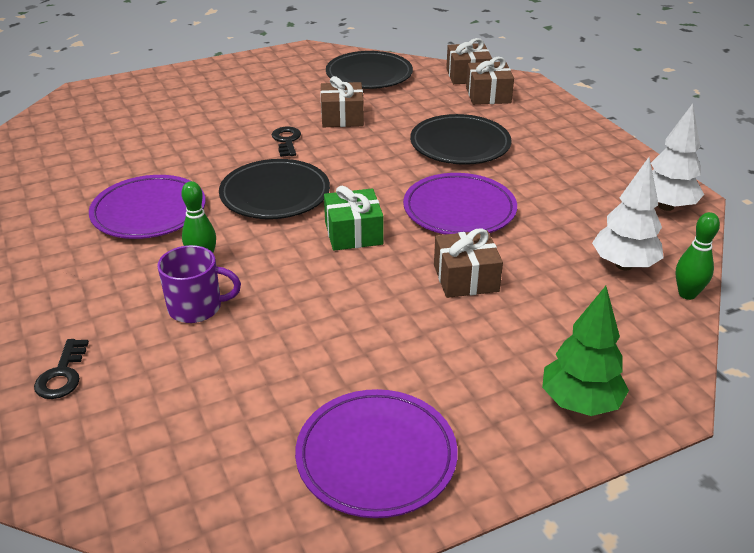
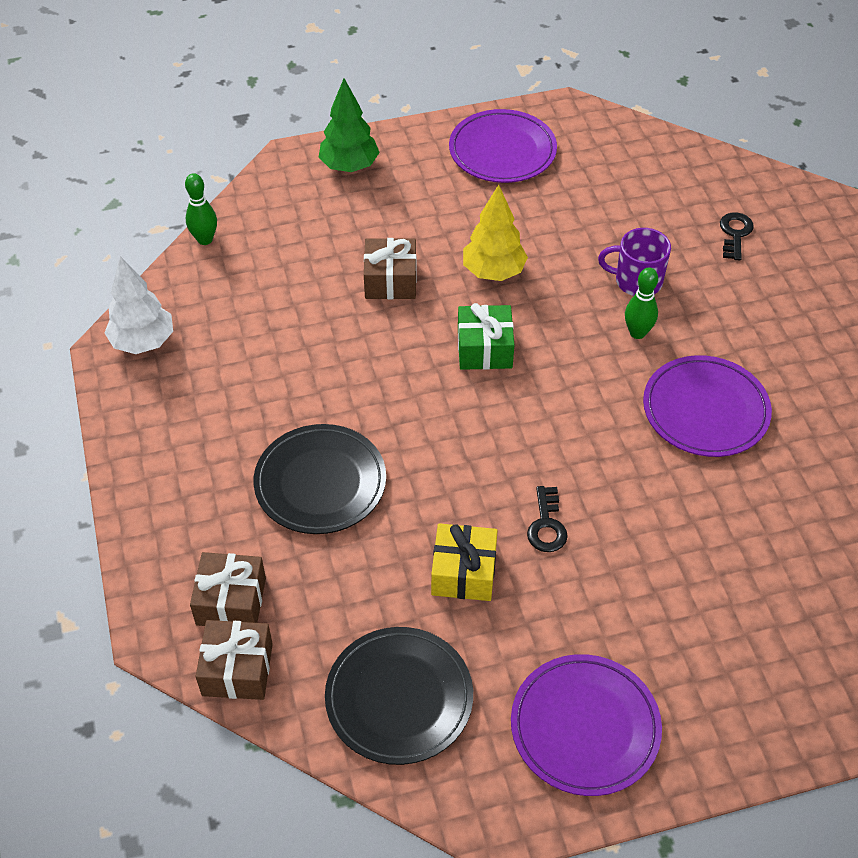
camera: 170 degrees left, 15 degrees up
(275, 194) = (564, 420): black plate -> none
(342, 117) = (464, 572): brown gift -> yellow gift
(358, 298) = (493, 272): none -> yellow tree
(459, 210) = (364, 367): purple plate -> purple plate (585, 727)
(624, 265) = (238, 275): white tree -> none

